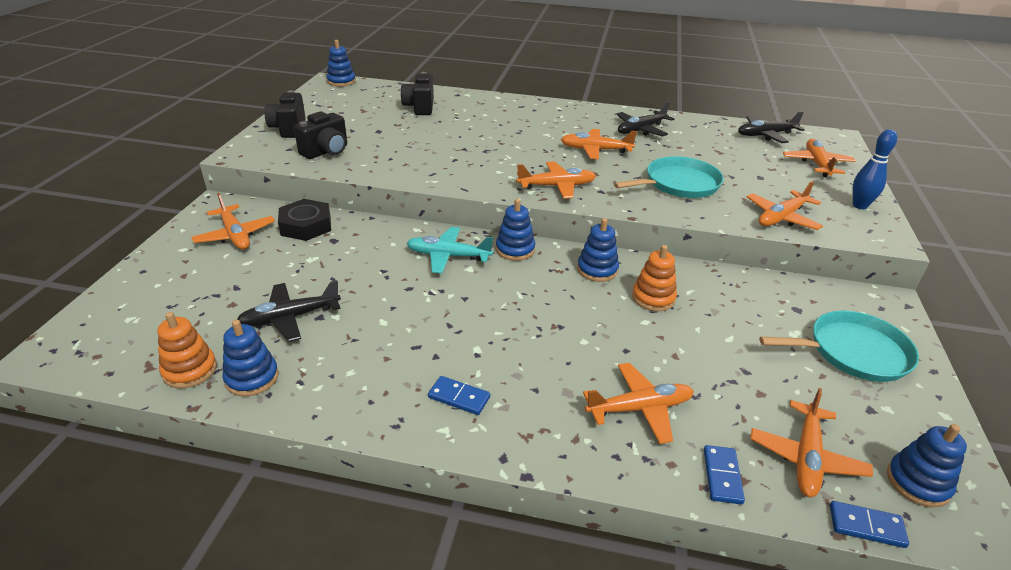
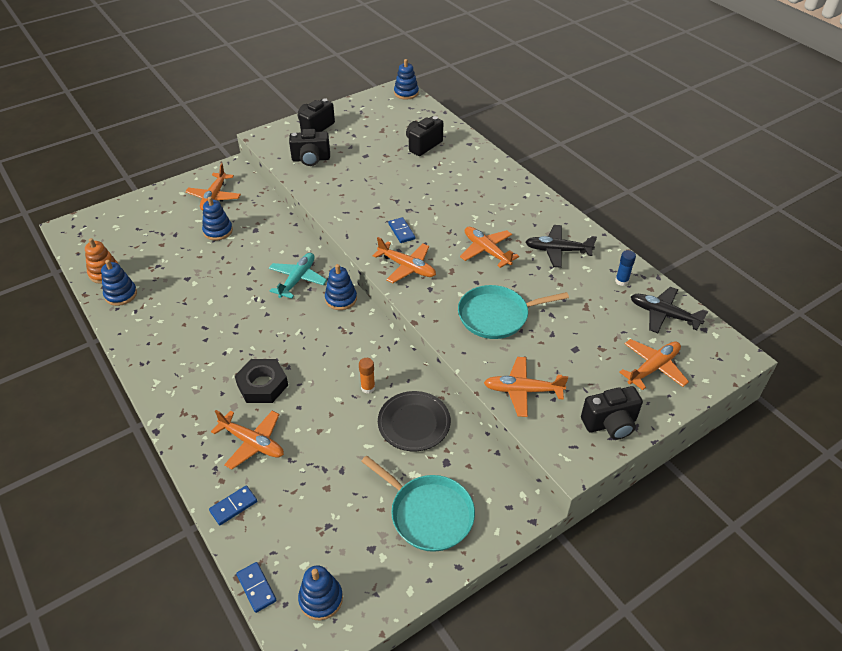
camera: 45 degrees right, 10 degrees up
(290, 318) = (174, 270): black plane -> none
(306, 225) = (255, 210): black nut -> black nut (262, 385)
(448, 256) = (297, 279): turquoise plane -> turquoise plane turned 60 degrees clockwise
(459, 397) = (184, 370): blue domino -> blue domino (401, 231)
(597, 270) = (366, 345): blue stacking toy -> blue stacking toy (218, 231)
(653, 298) = (368, 388): orange stacking toy -> orange glue stick
(678, 184) = (497, 316): turquoise pan -> turquoise pan turned 150 degrees clockwise
(710, 129) = (621, 281): none -> blue glue stick
(729, 299) = (414, 423): none -> black plate
(806, 457) = (288, 536): orange plane -> none
(859, 206) = (610, 424): blue bowling pin -> black camera

